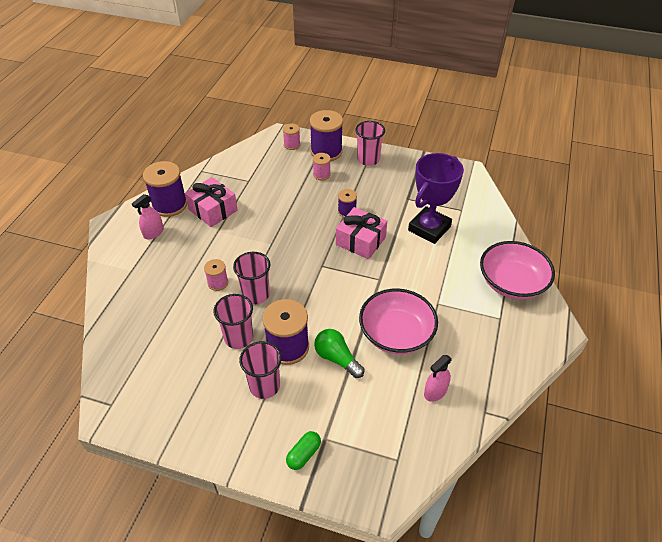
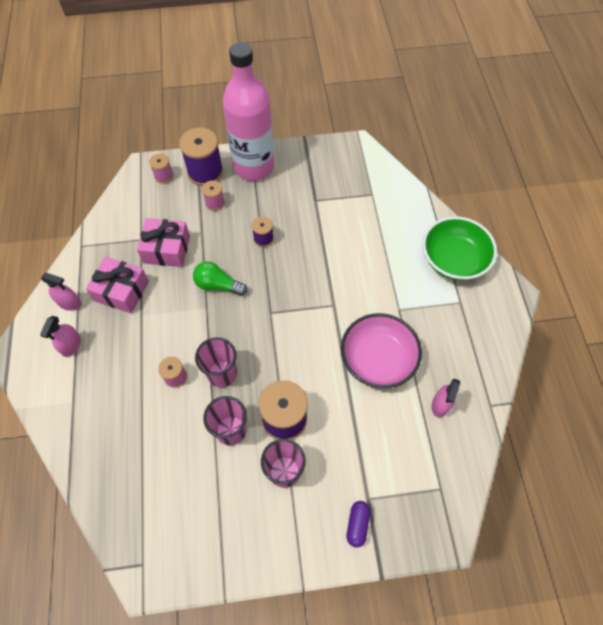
camera: 25 degrees left, 15 degrees up
(169, 205) = (69, 303): purple spool -> pink spray bottle
(304, 454) = (357, 524): green capsule -> purple capsule
(337, 358) = (337, 410): green light bulb -> green light bulb (218, 285)
(360, 241) = (294, 268): pink gift -> pink gift (167, 249)
(368, 159) = (253, 167): pink cup -> pink bottle
(429, 228) = (352, 228): purple trophy -> none
(512, 283) = (453, 259): pink bowl -> green bowl

